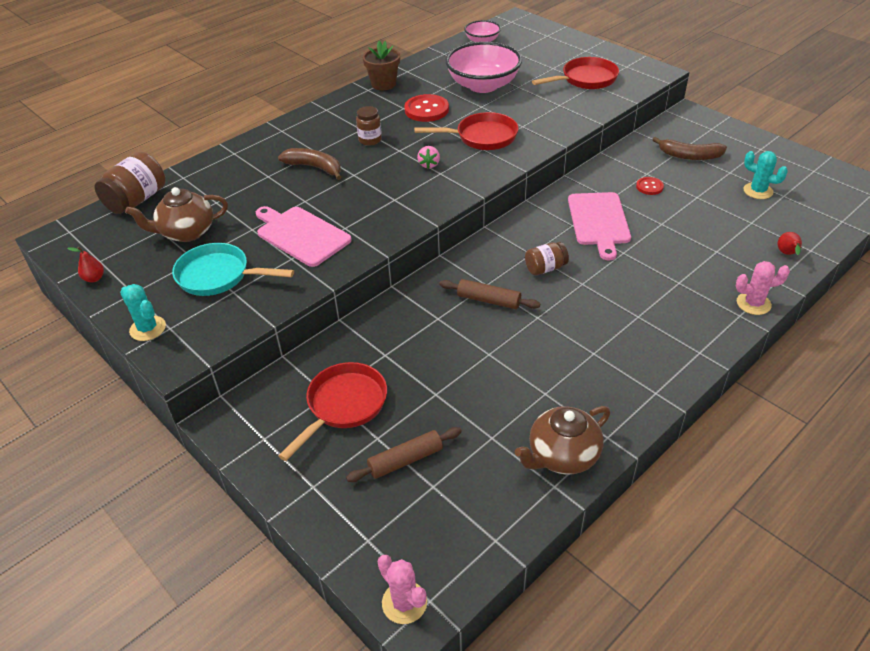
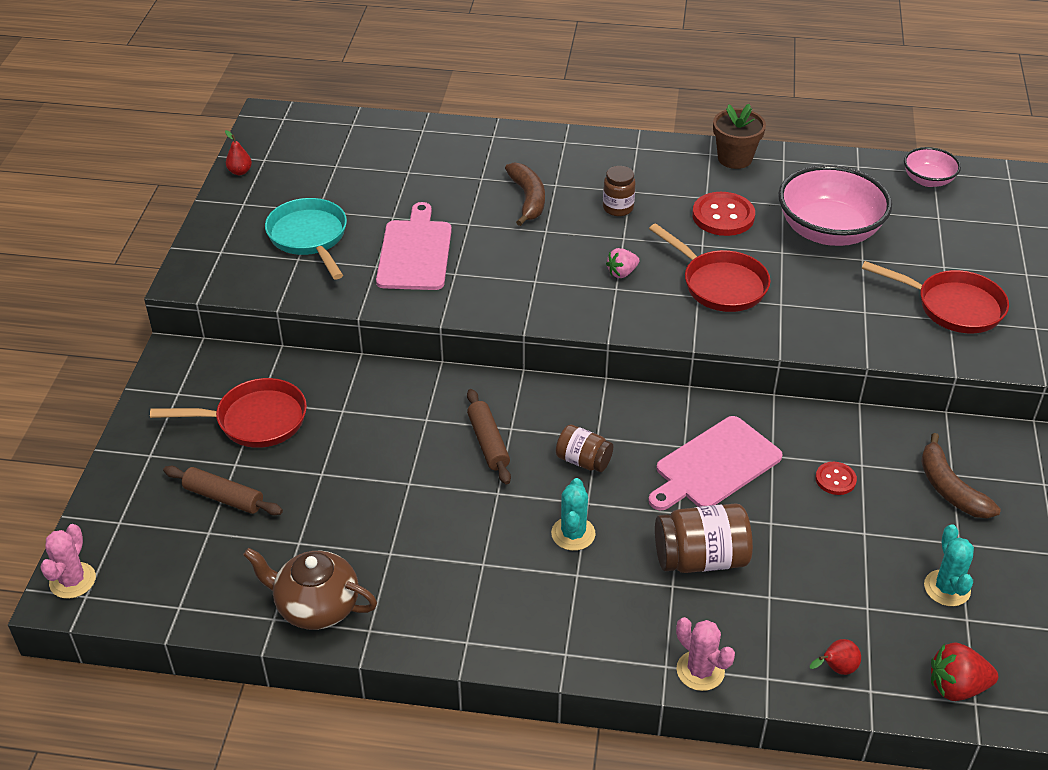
camera: 50 degrees right, 0 degrees up
(137, 200) = (362, 126): brown jar -> brown jar (701, 558)
(148, 328) = (209, 240): turquoise cactus -> turquoise cactus (573, 534)
(186, 232) = (348, 182): brown teapot -> none
(827, 221) = (956, 687): none -> red strawberry

